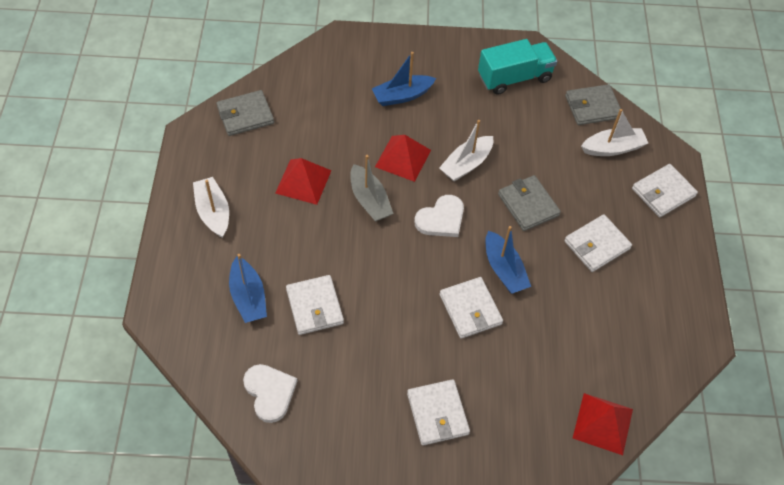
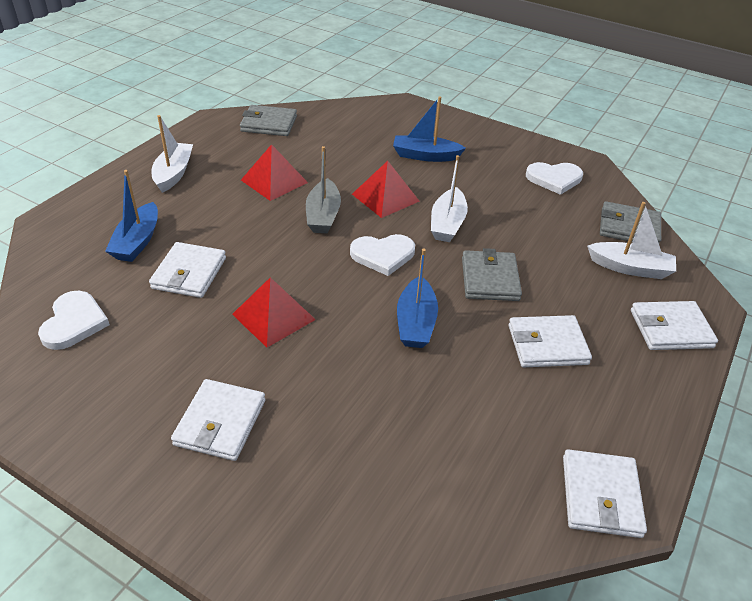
camera: 30 degrees right, 15 degrees down
(466, 164) = (447, 224): white boat -> white boat turned 60 degrees counterclockwise
(470, 309) = (346, 342): white wallet -> white wallet (600, 496)
(514, 78) = (554, 179): turquoise truck -> white heart
(603, 423) = (416, 536): red pyramid -> red pyramid (273, 317)

